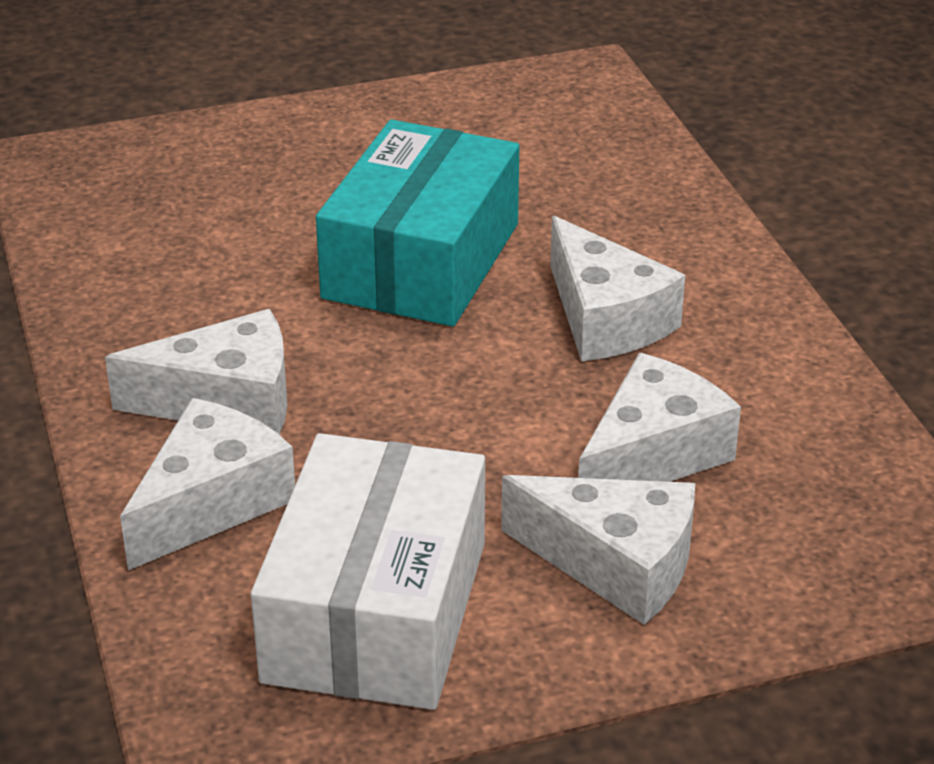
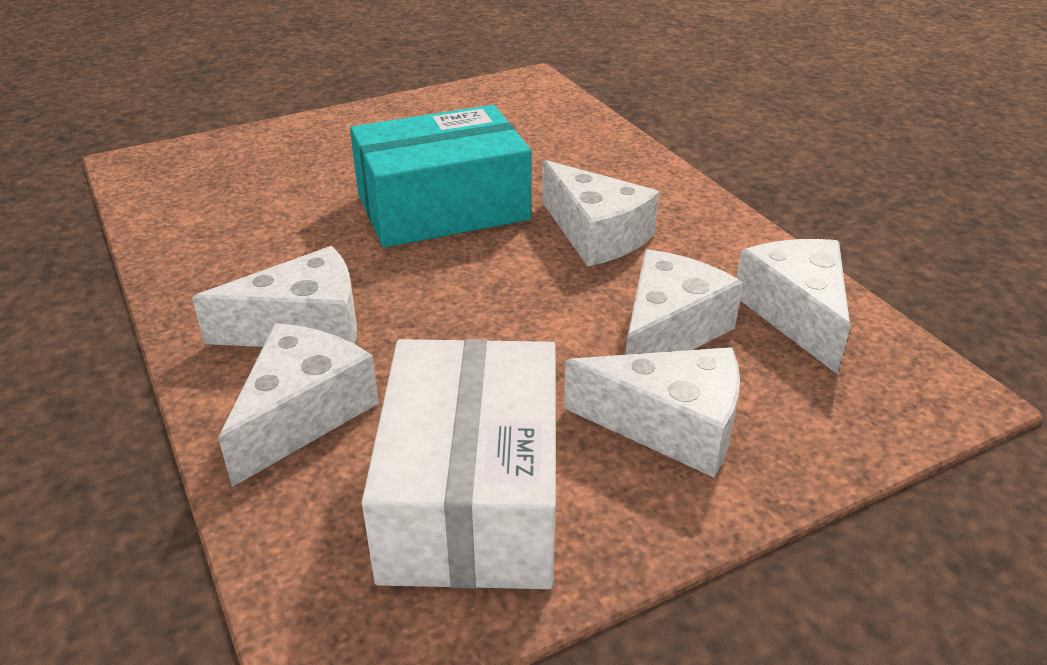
camera: 10 degrees left, 0 degrees up
(421, 260) = (442, 207): turquoise box -> turquoise box turned 60 degrees clockwise
(819, 450) = (796, 314): none -> white cheese

